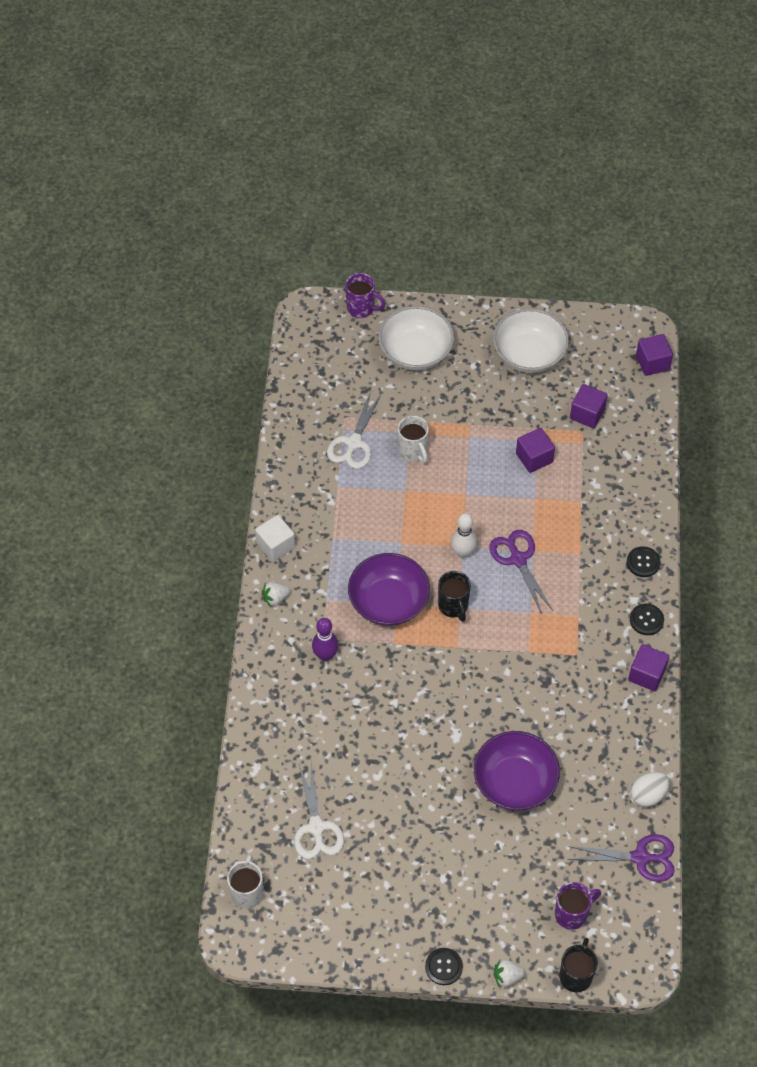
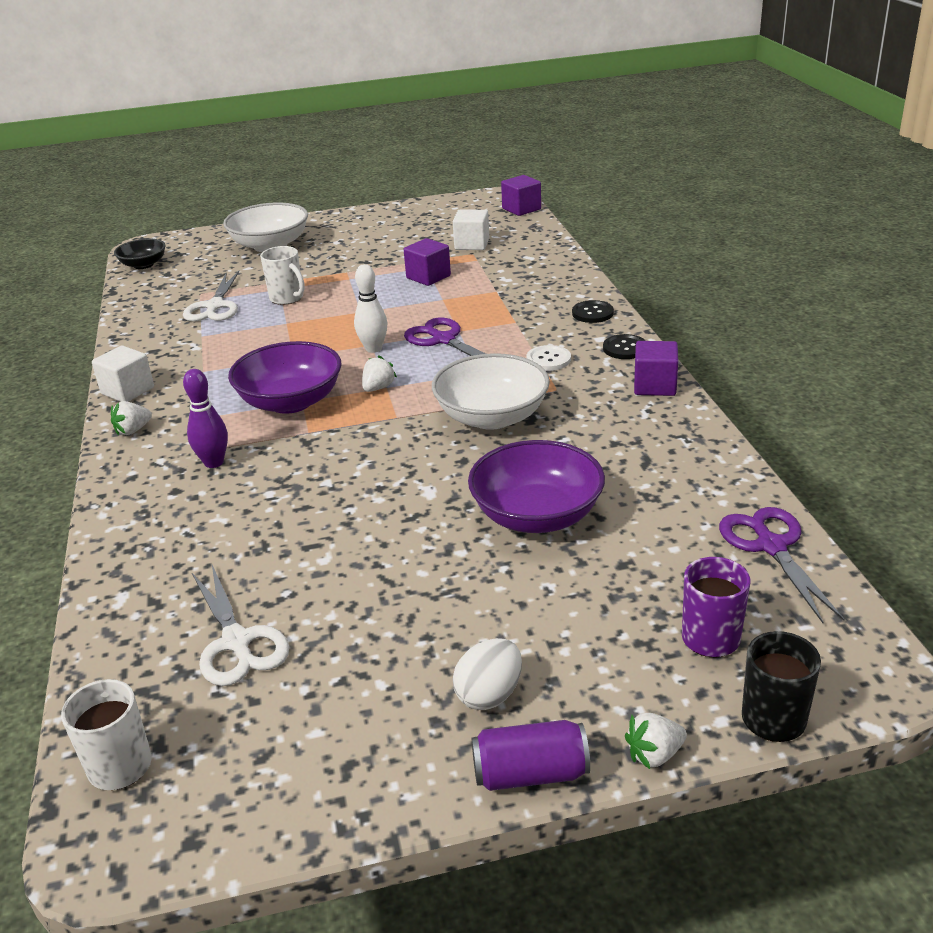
camera: 15 degrees left, 25 degrees down
(303, 348) = (143, 265): none -> black bowl
(361, 308) = (204, 235): purple mug -> none
(443, 967) = (530, 774): black button -> purple can
(453, 606) = (378, 388): black mug -> white strawberry
(529, 354) = (393, 226): white bowl -> white bowl (492, 417)
(585, 614) = (548, 359): none -> white button
(587, 414) = (472, 244): purple cube -> white cube
(640, 858) = (771, 546): purple scissors -> purple scissors turned 90 degrees counterclockwise
(648, 795) = (734, 483): white egg -> white egg (489, 694)

